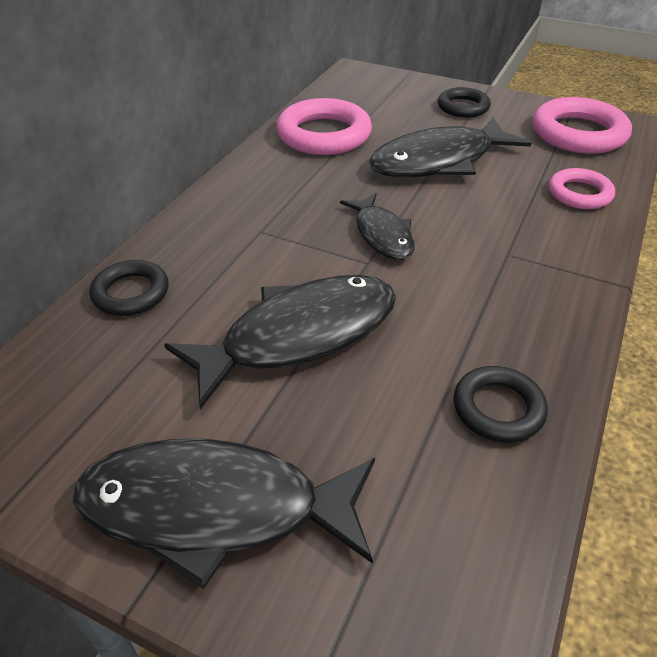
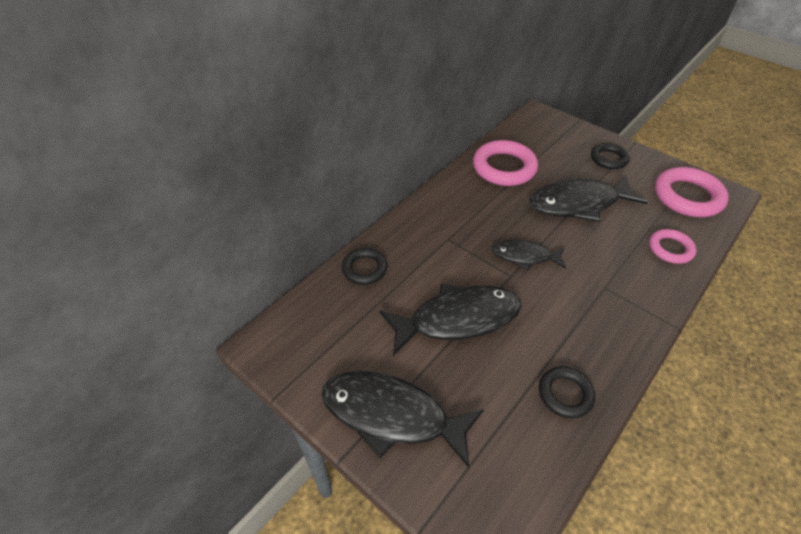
camera: 15 degrees right, 5 degrees up
(382, 235) = (524, 256): black fish -> black fish turned 105 degrees clockwise

